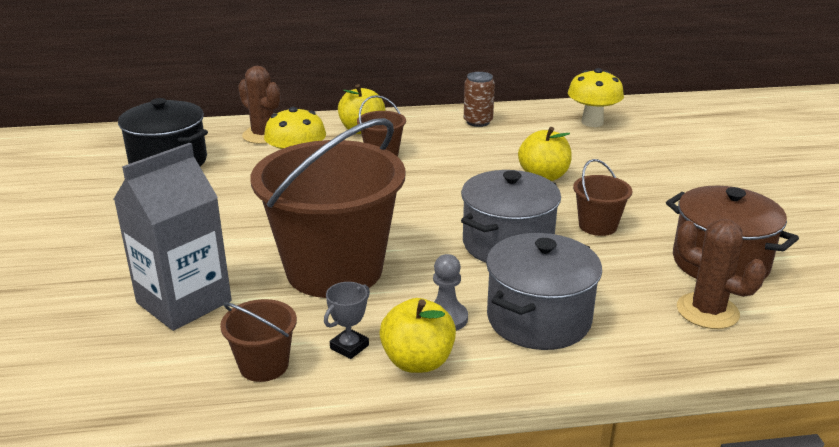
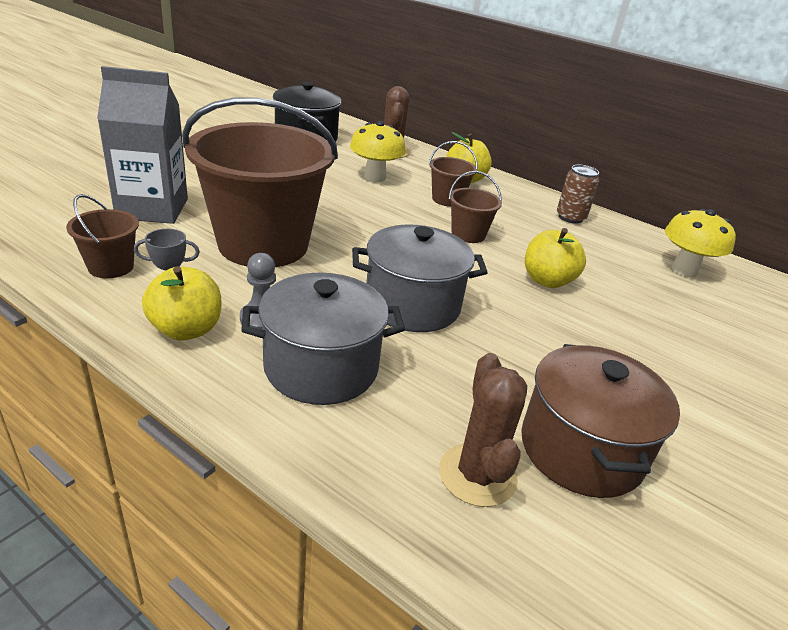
camera: 40 degrees right, 5 degrees up
(597, 226) = (518, 341): brown bucket -> brown bucket (468, 234)

